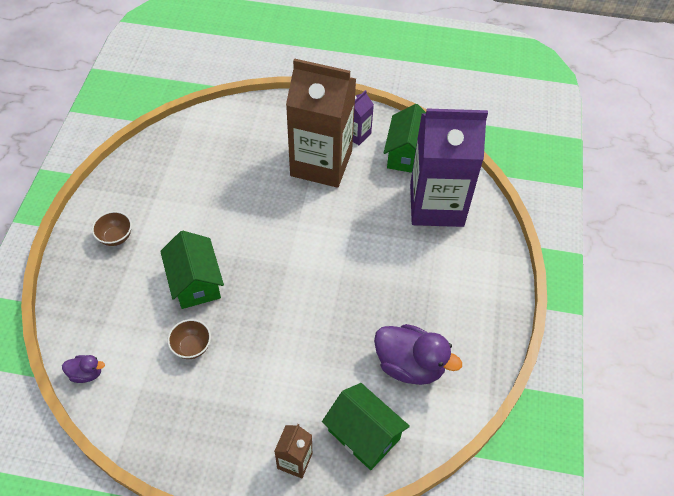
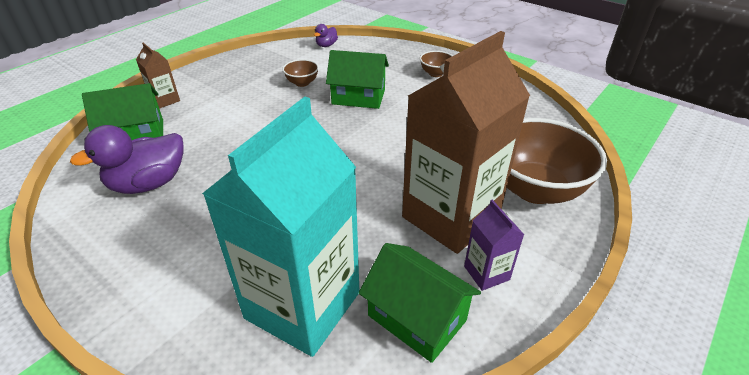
camera: 120 degrees right, 15 degrees down
(265, 128) = (535, 189): none -> brown bowl
(436, 205) = (302, 305): purple carton -> turquoise carton

